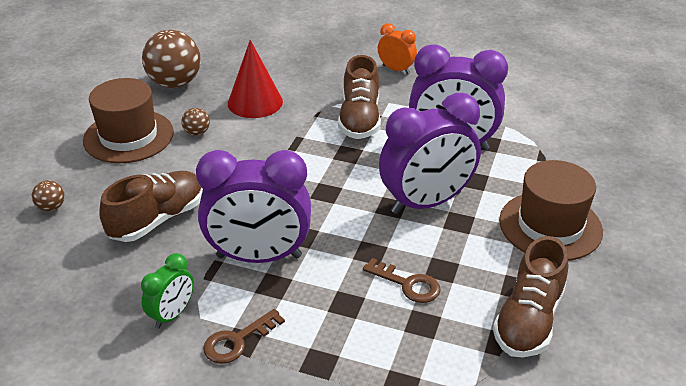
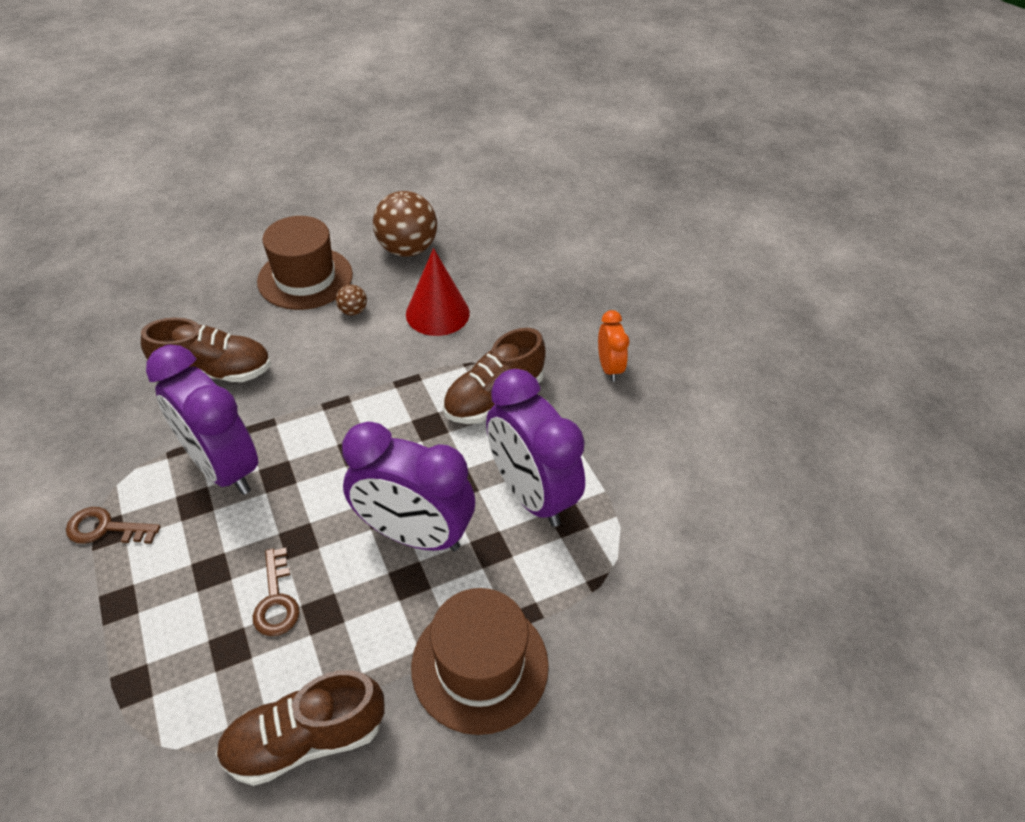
camera: 45 degrees right, 10 degrees up
(51, 207) = (175, 305): brown ball -> none
(172, 314) = (106, 465): green clock -> none

